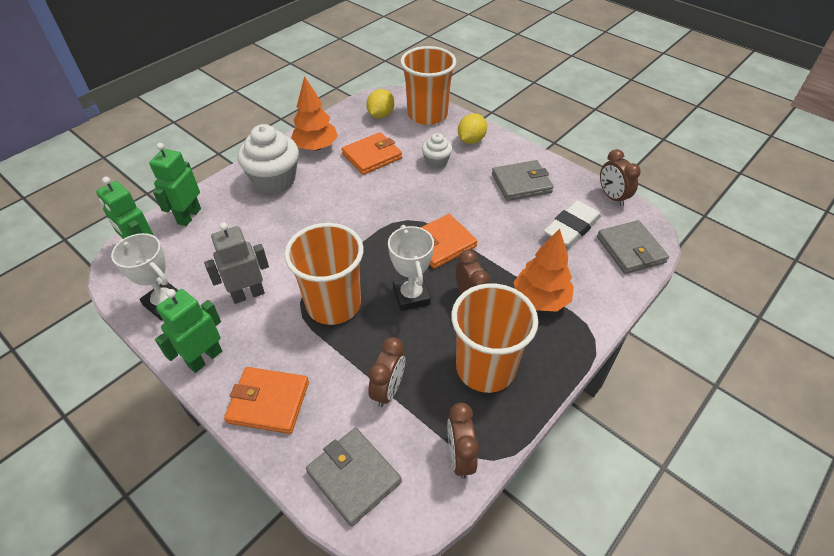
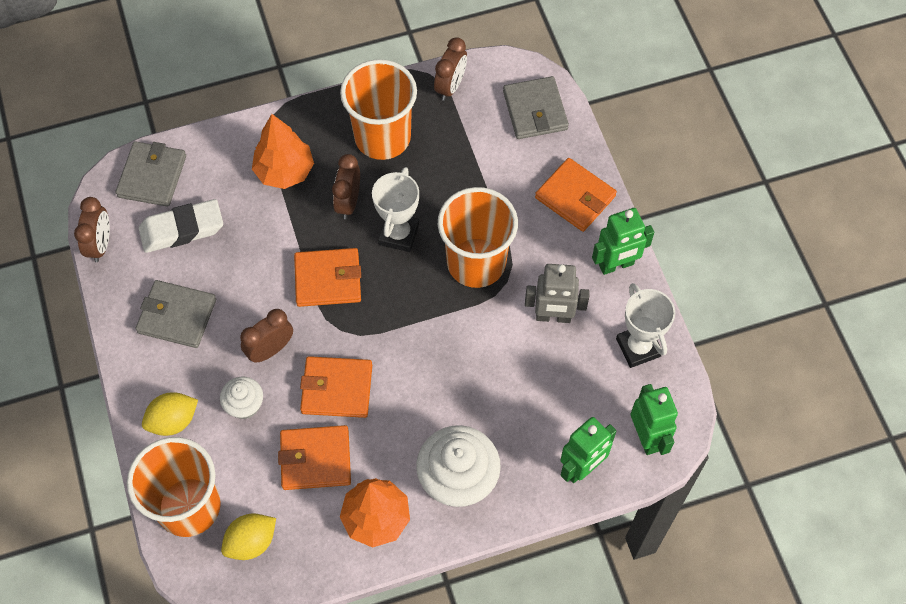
camera: 150 degrees left, 15 degrees up
(385, 190) = (336, 389): none -> orange wallet
(388, 389) = (473, 159): brown clock -> brown clock (270, 349)

